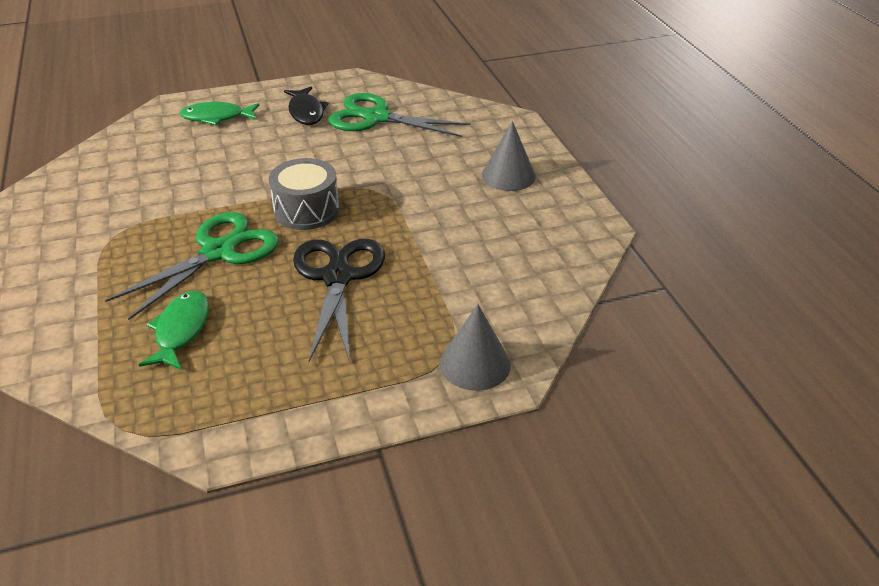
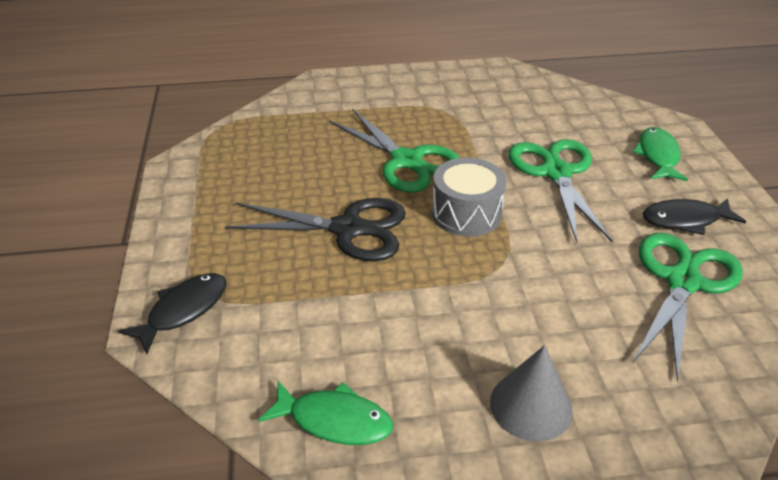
camera: 100 degrees right, 0 degrees up
(181, 330) = (309, 145): green fish -> green fish (334, 420)
(242, 165) = (556, 173): none -> green scissors
(475, 364) = (183, 310): grey cone -> black fish

